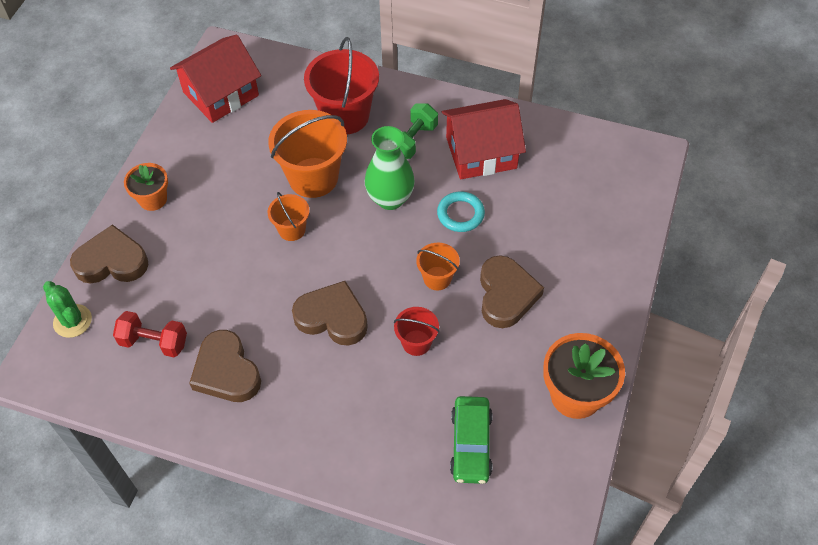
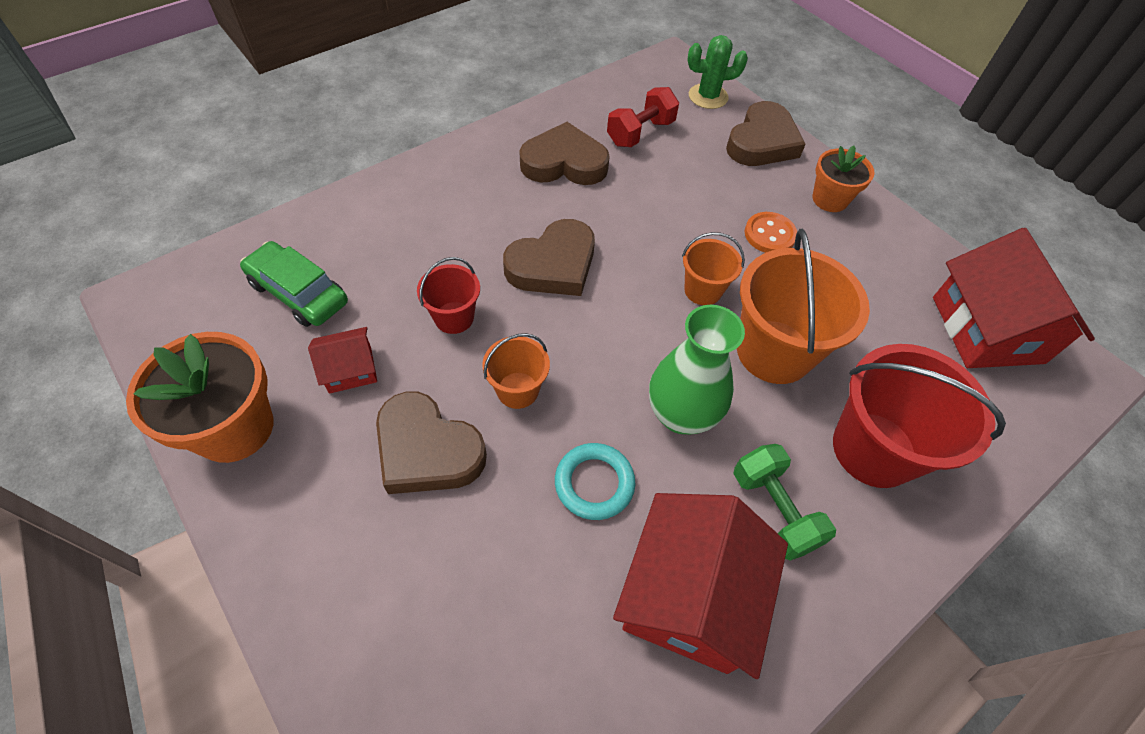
camera: 120 degrees right, 0 degrees up
(214, 217) = (769, 234): none -> orange button
(495, 368) = (350, 369): none -> red house

